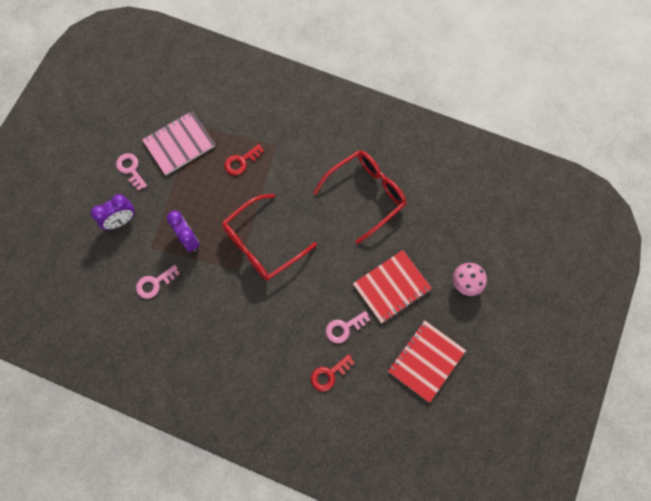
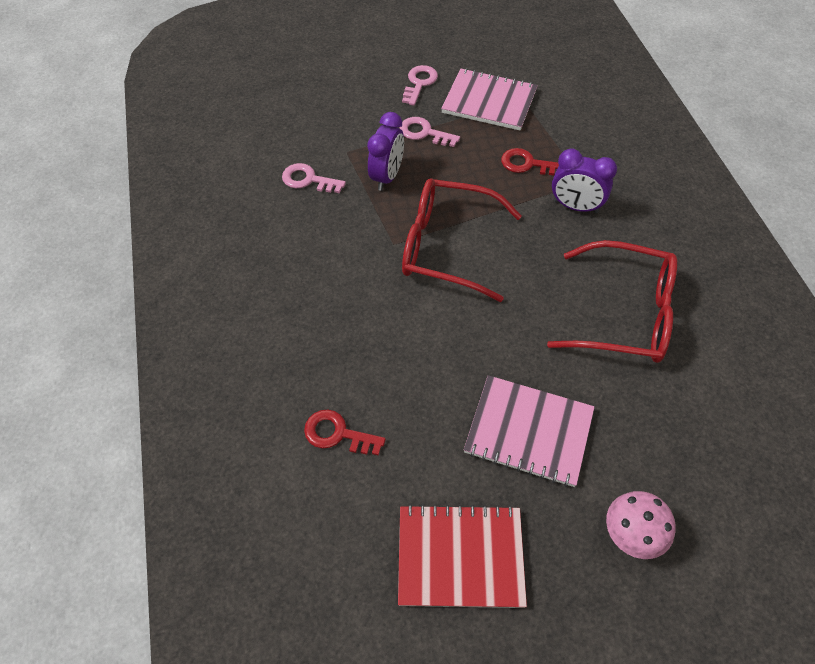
camera: 55 degrees right, 15 degrees down
(121, 221) = (355, 110): purple clock -> purple clock (575, 206)
(344, 328) = (418, 409): pink key -> pink key (424, 133)
(391, 287) = (528, 431): red notebook -> pink notebook

